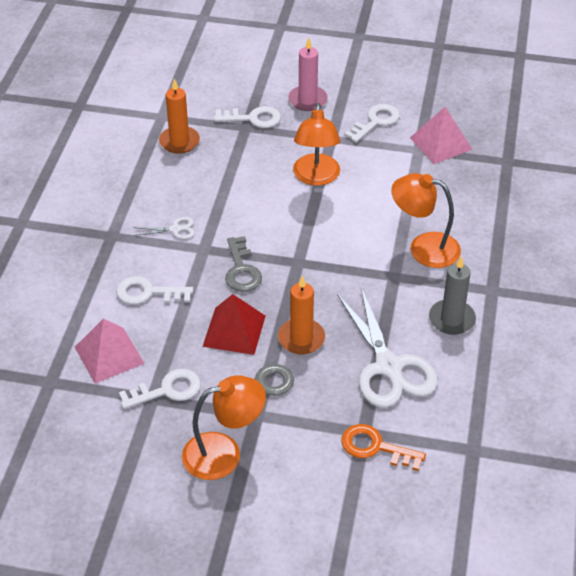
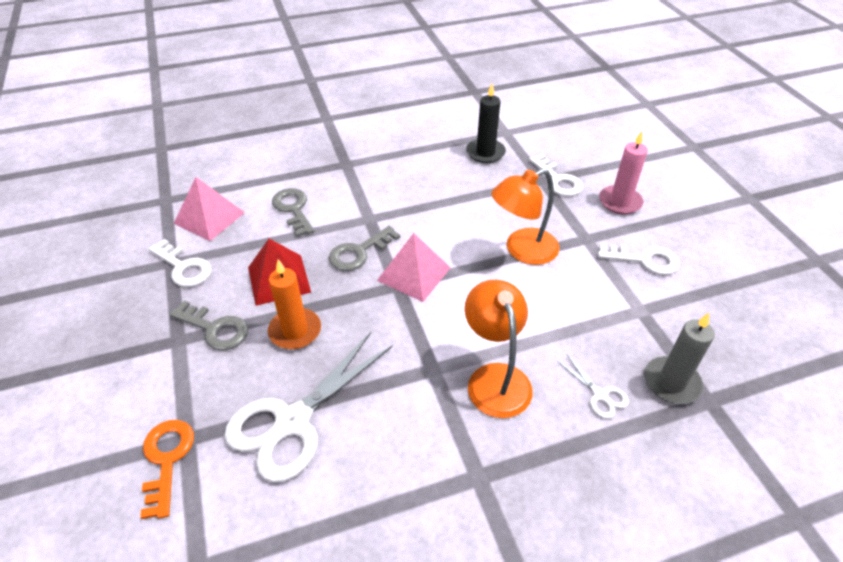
camera: 60 degrees right, 0 degrees up
(148, 293) = (293, 209): white key -> grey key
(175, 229) = (379, 193): white scissors -> white scissors (600, 395)
(179, 142) = (485, 153): orange candle -> black candle
(224, 453) = (119, 337): orange lamp -> none
(440, 143) = (670, 325): pink pyramid -> pink pyramid (414, 274)
(451, 319) = (401, 453): grey candle -> grey candle (671, 382)

